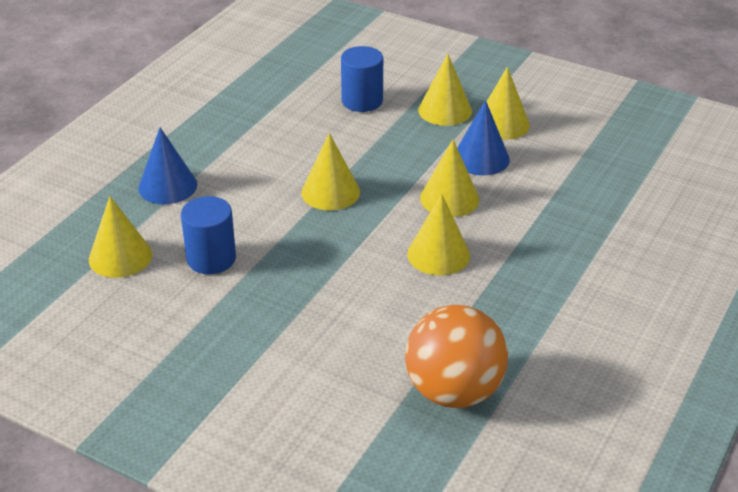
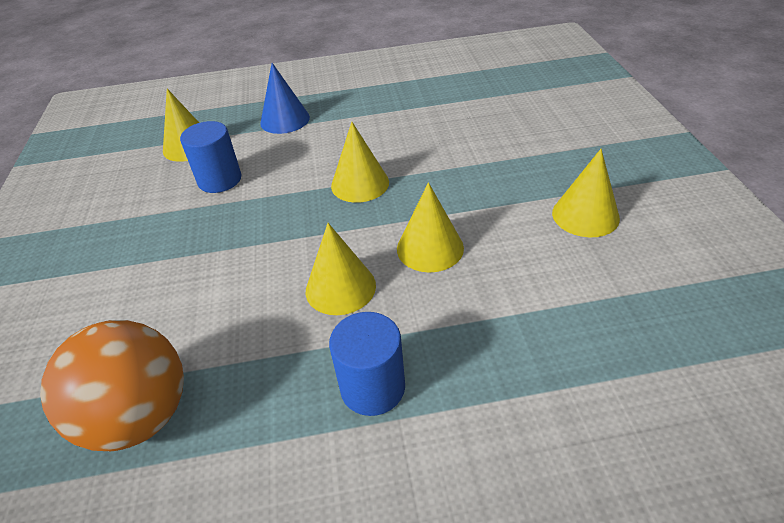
camera: 55 degrees right, 5 degrees up
(362, 101) = (498, 132): blue cylinder -> blue cylinder (372, 387)
(445, 110) = (552, 174): yellow cone -> none
(481, 158) = (514, 232): blue cone -> none

